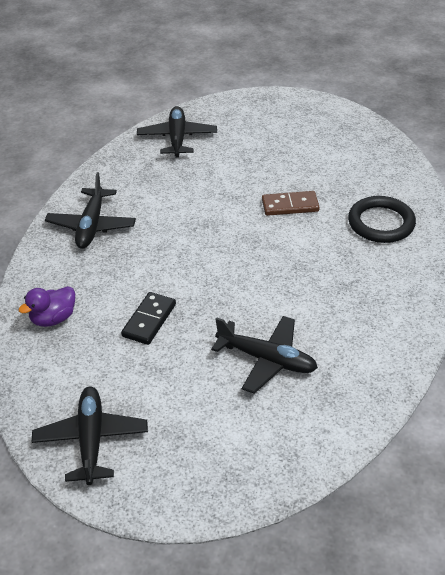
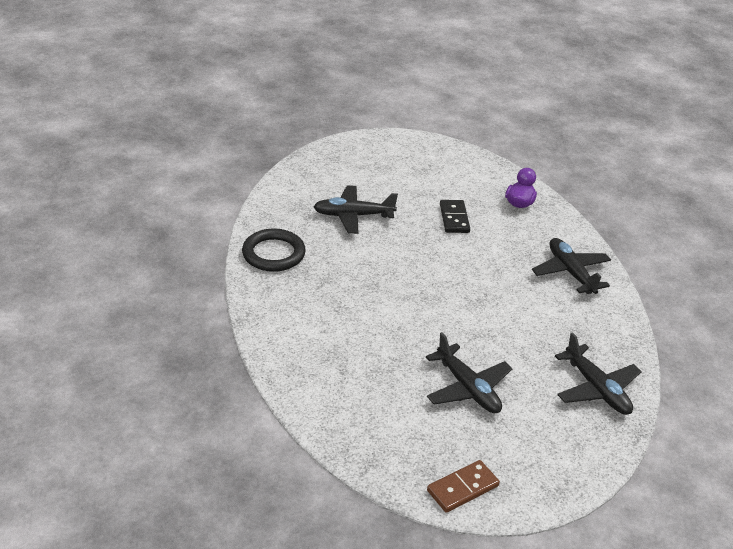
camera: 150 degrees right, 5 degrees down
(91, 440) = (427, 154): black plane -> black plane (468, 388)
(290, 206) = (419, 340): brown domino -> brown domino (462, 488)
(381, 223) = (322, 346): black ring -> black ring (273, 254)

